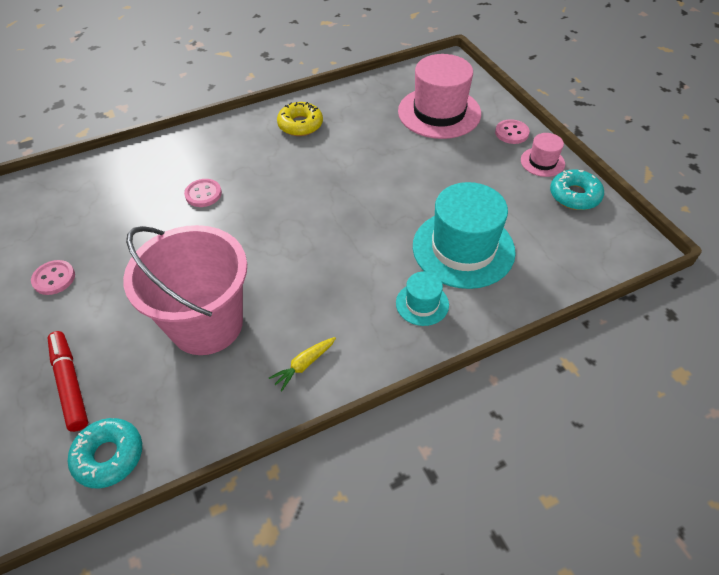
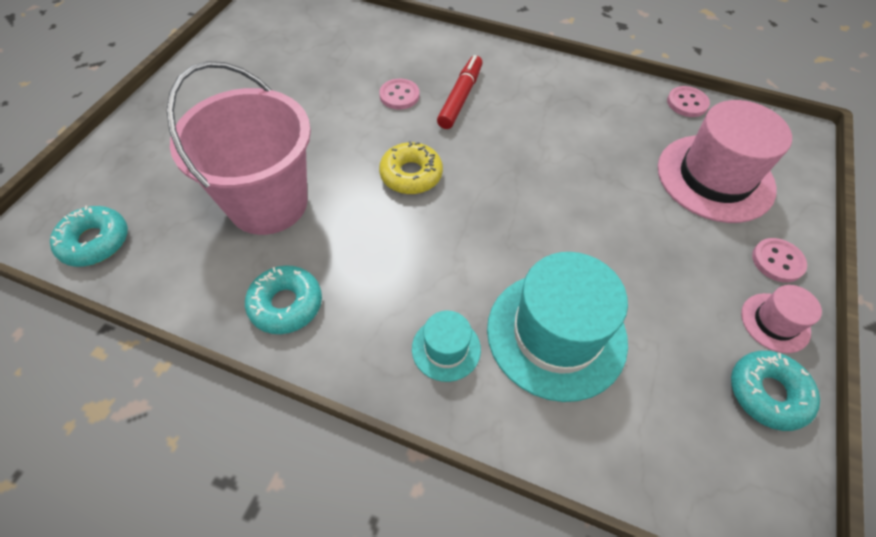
camera: 45 degrees right, 5 degrees up
(54, 278) = (228, 83): pink button -> pink button (687, 103)
(70, 384) = (142, 168): red marker -> red marker (460, 98)
(300, 125) = (554, 92): yellow donut -> yellow donut (411, 175)
(304, 365) = (286, 304): yellow carrot -> turquoise donut

